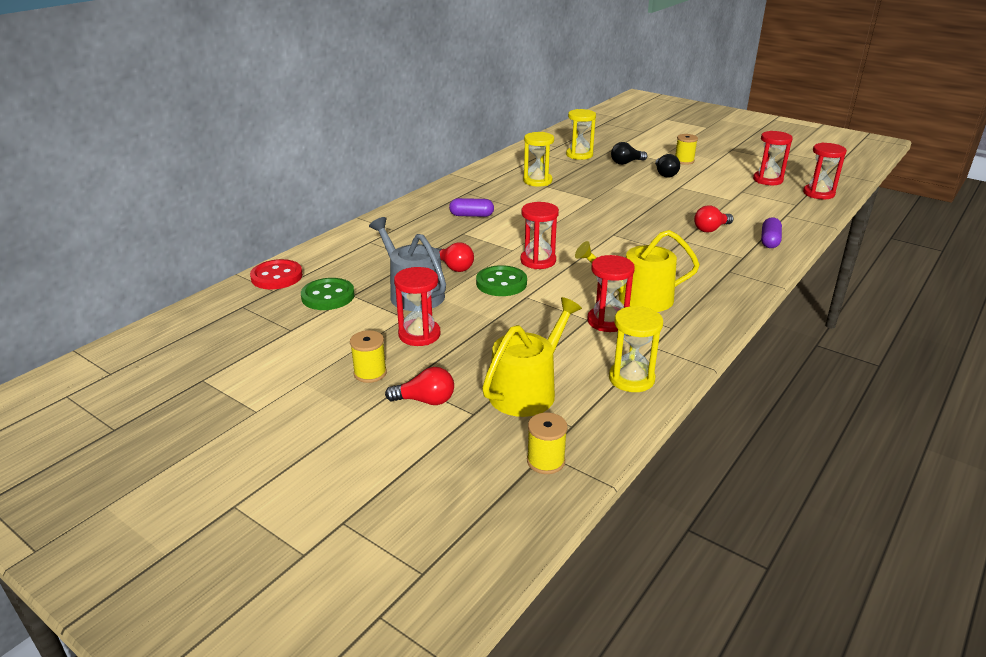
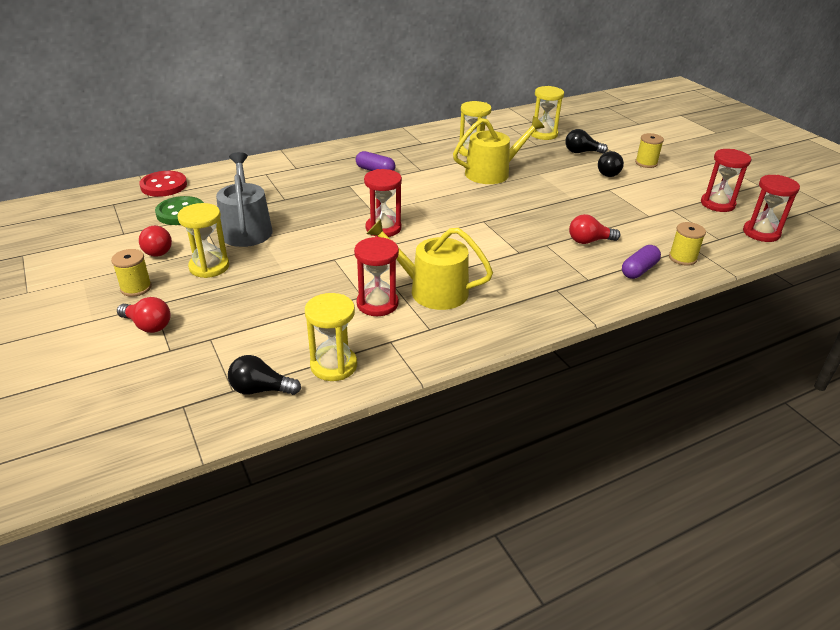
camera: 25 degrees right, 5 degrees up
(419, 335) = (209, 267): red hourglass -> yellow hourglass
(454, 267) = (305, 214): red light bulb -> red light bulb (158, 249)
(501, 283) = (327, 240): green button -> none
(527, 390) = (235, 345): yellow watering can -> yellow watering can (492, 172)
(545, 461) = (175, 413): yellow spool -> yellow spool (682, 258)
(595, 417) = (261, 389): none -> black light bulb

